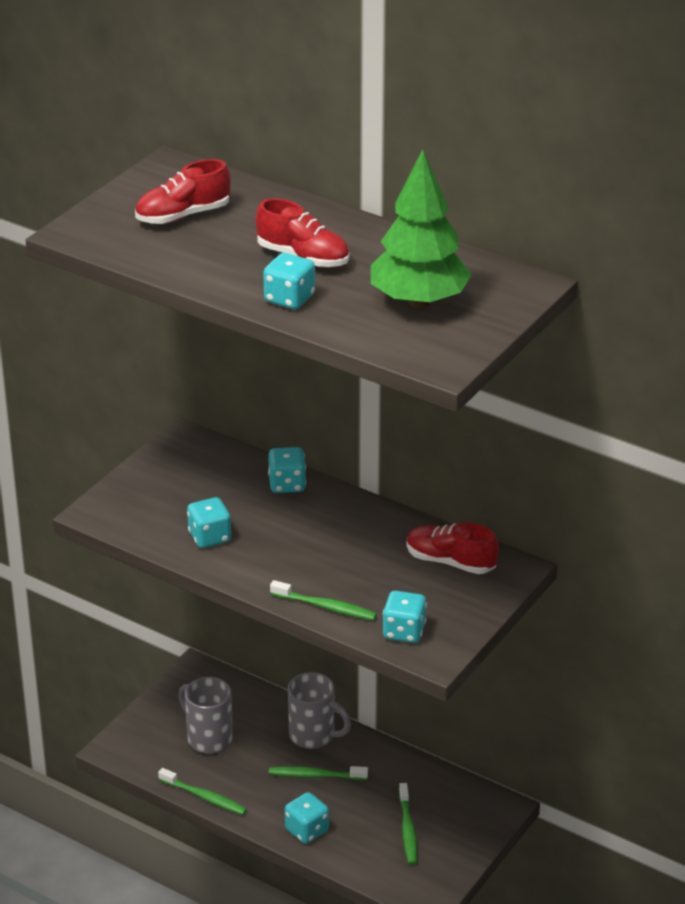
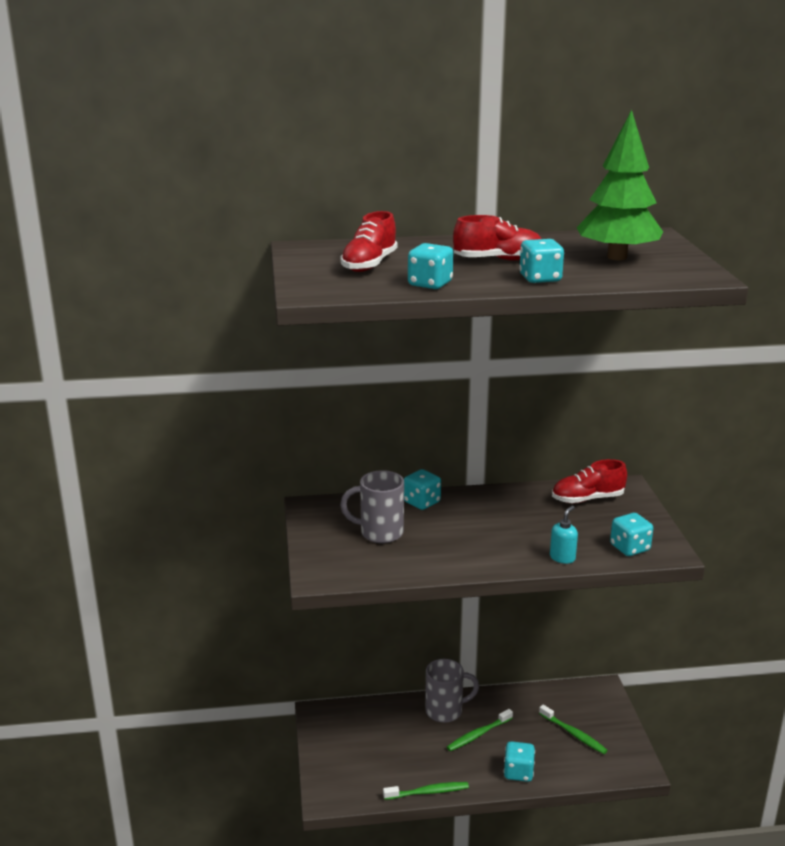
camera: 40 degrees left, 10 degrees down
(208, 738) = (381, 752): grey mug -> grey mug (379, 533)
(209, 537) = (422, 554): turquoise dice -> turquoise dice (430, 284)
(326, 607) = (562, 558): green toothbrush -> turquoise soap dispenser

